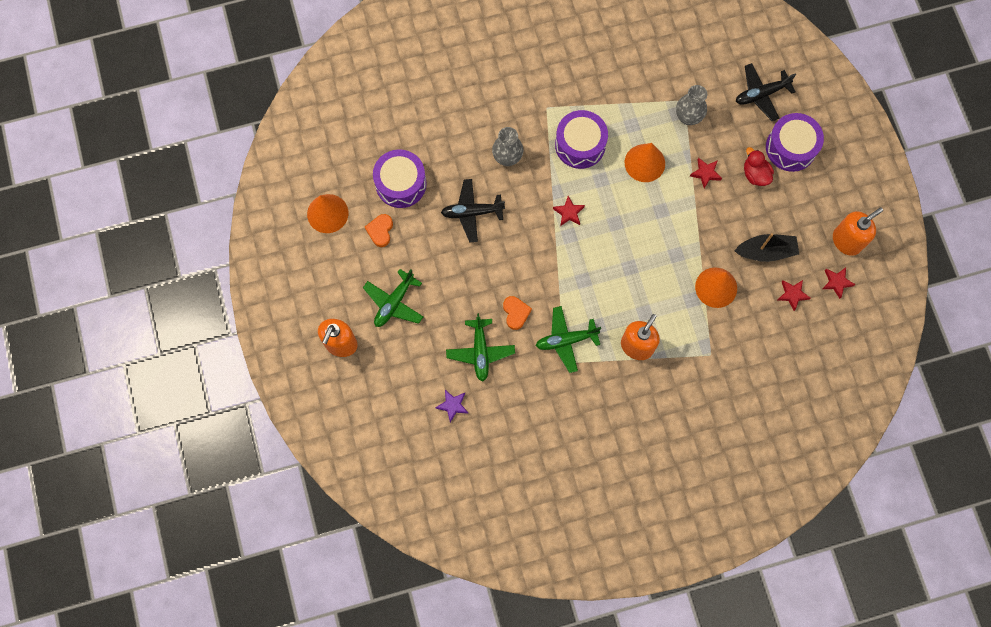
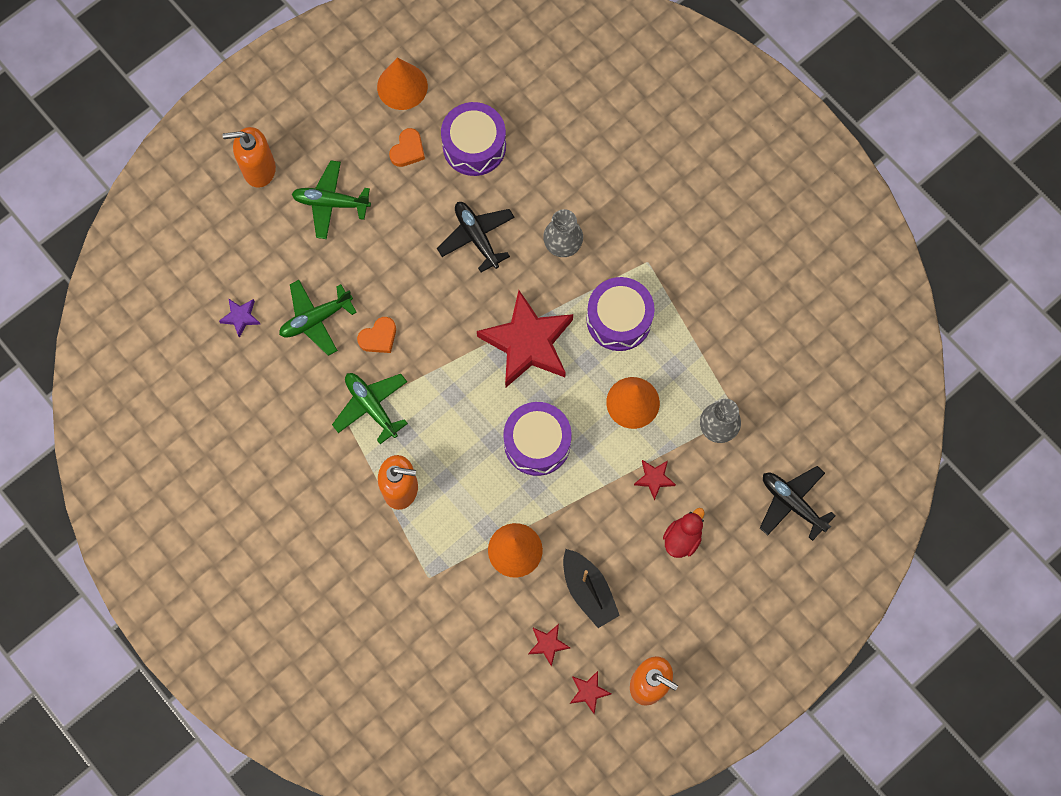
camera: 65 degrees right, 0 degrees up
(380, 231) = (408, 150): orange heart -> orange heart turned 135 degrees clockwise
(569, 212) = (528, 343): red star -> red star, size x2.40
(790, 148) = (739, 567): purple drum -> purple drum (537, 443)

